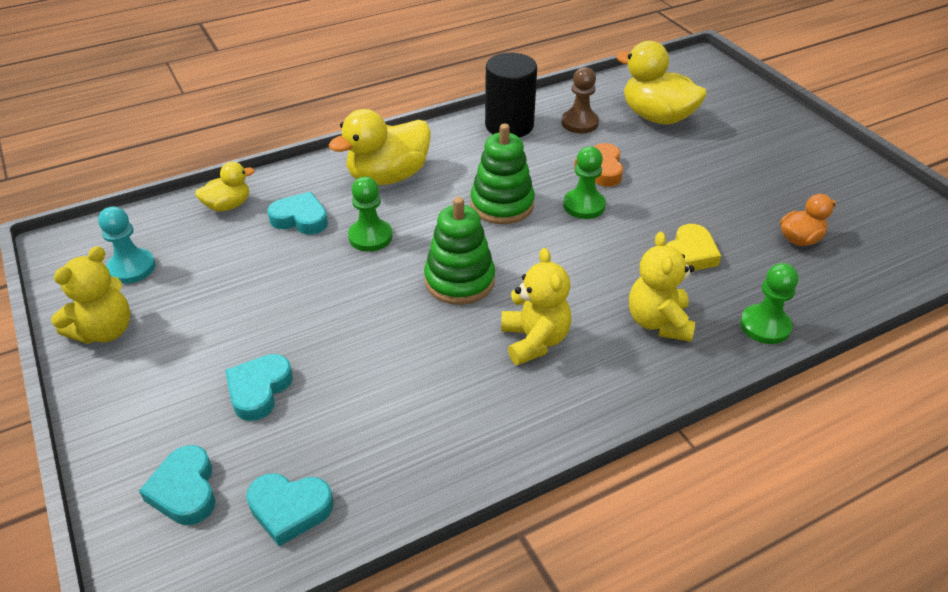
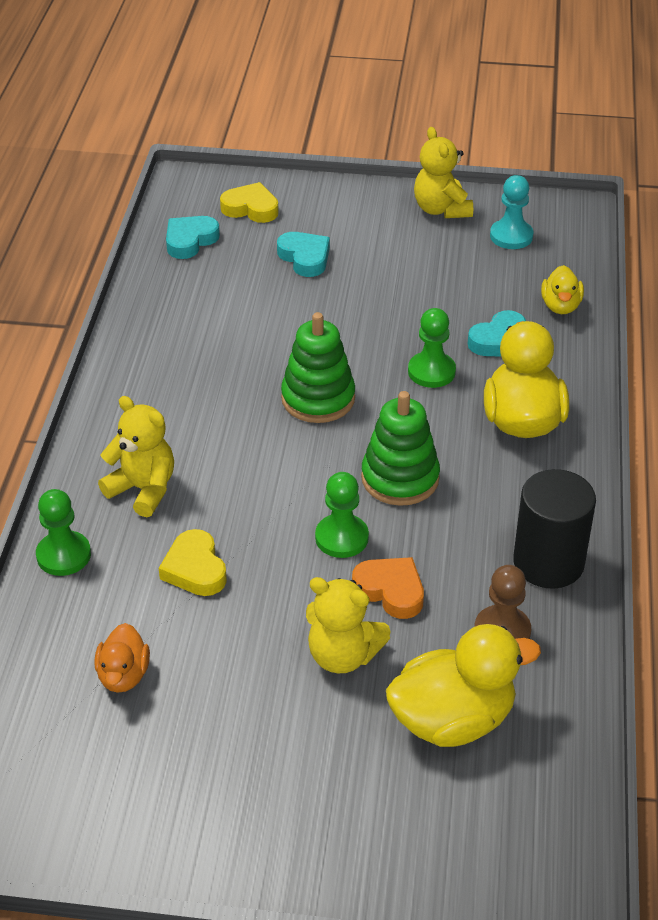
camera: 125 degrees right, 0 degrees up
(185, 490) = (251, 208): turquoise heart -> yellow heart
(534, 341) = (205, 406): yellow teddy bear -> yellow teddy bear (343, 655)

